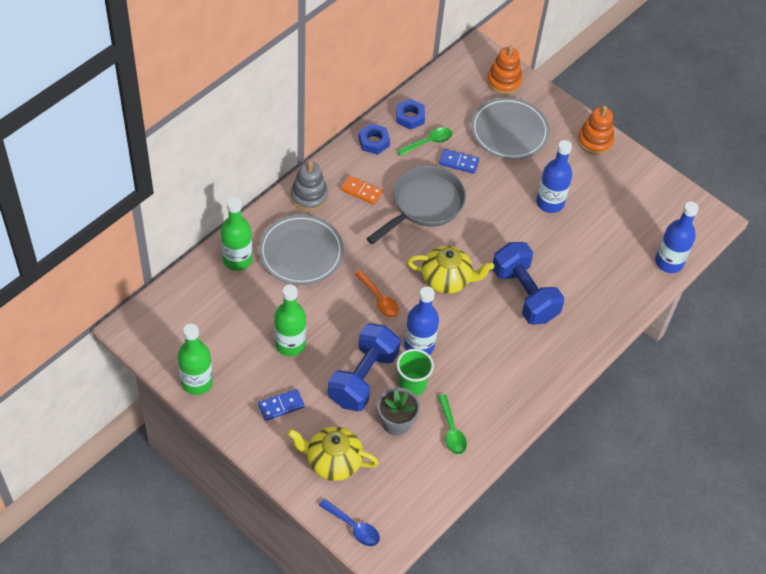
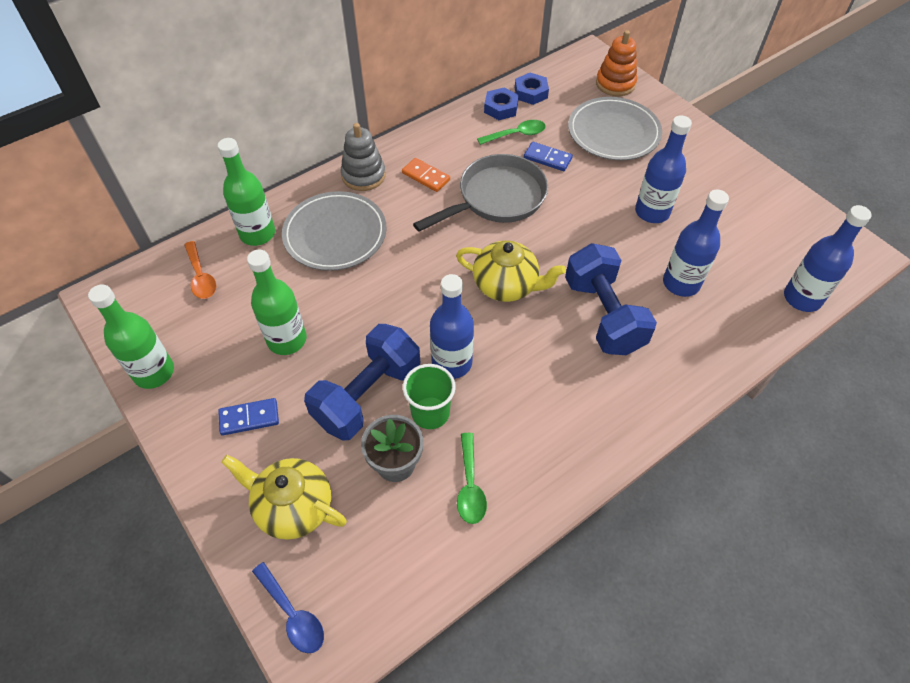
camera: 15 degrees right, 0 degrees up
(373, 142) = (453, 128): blue nut -> blue nut (531, 93)
(379, 299) = (415, 299): orange spoon -> orange spoon (201, 277)
(579, 261) = (681, 283): none -> blue bottle
(595, 141) = (716, 152): orange stacking toy -> none

